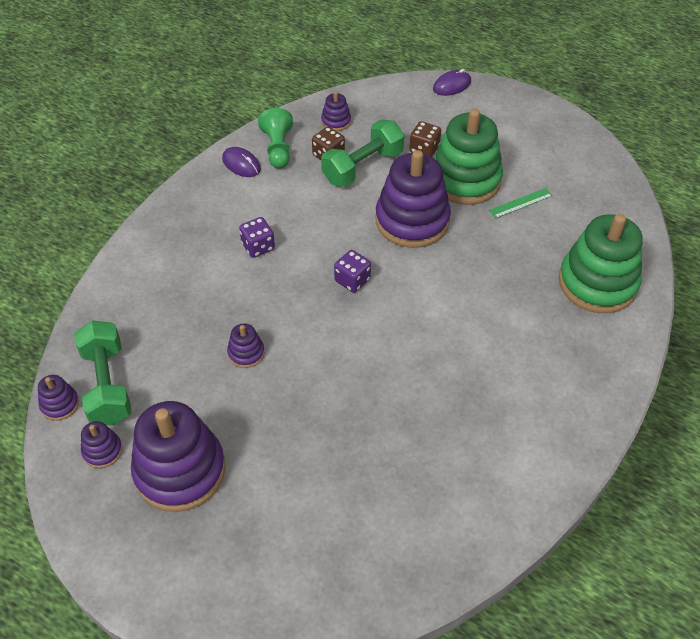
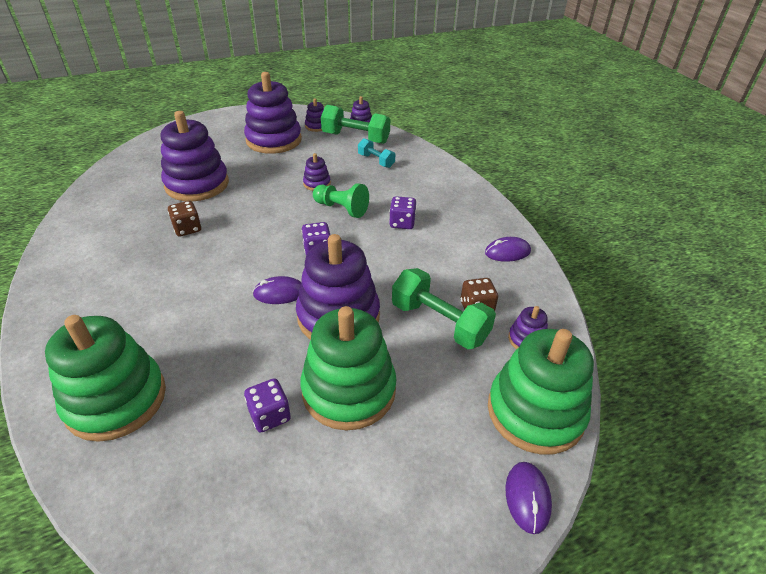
camera: 125 degrees right, 10 degrees down
(152, 331) = (376, 161): none -> turquoise dumbbell
(278, 149) = (512, 281): green pawn -> green pawn (341, 208)
(344, 465) = (197, 184): none -> purple stacking toy
(362, 167) = (439, 322): green dumbbell -> green dumbbell turned 45 degrees counterclockwise
(394, 99) = (535, 412): none -> green stacking toy
(424, 149) = (425, 385): brown dice -> brown dice (187, 229)
(425, 269) = (279, 293): none -> purple mouse
(520, 203) = (270, 415): green ruler -> purple dice

